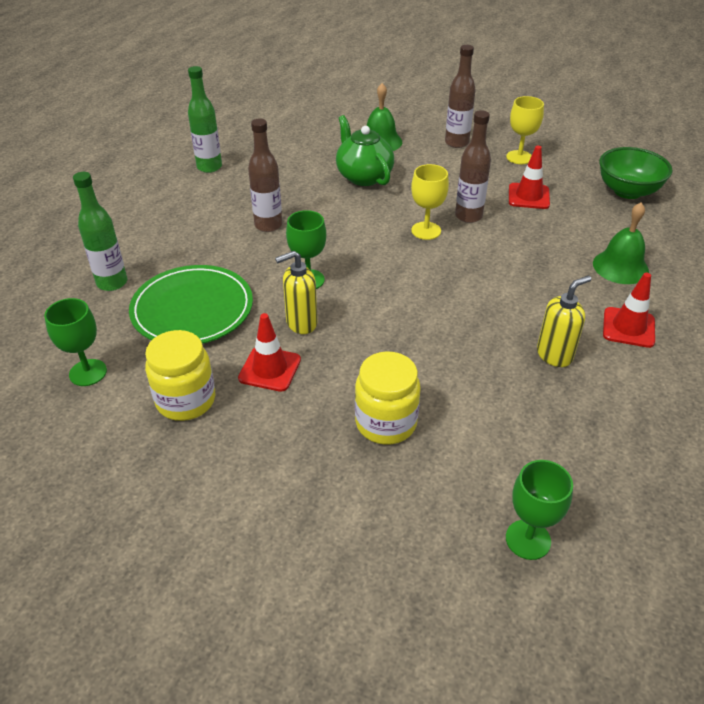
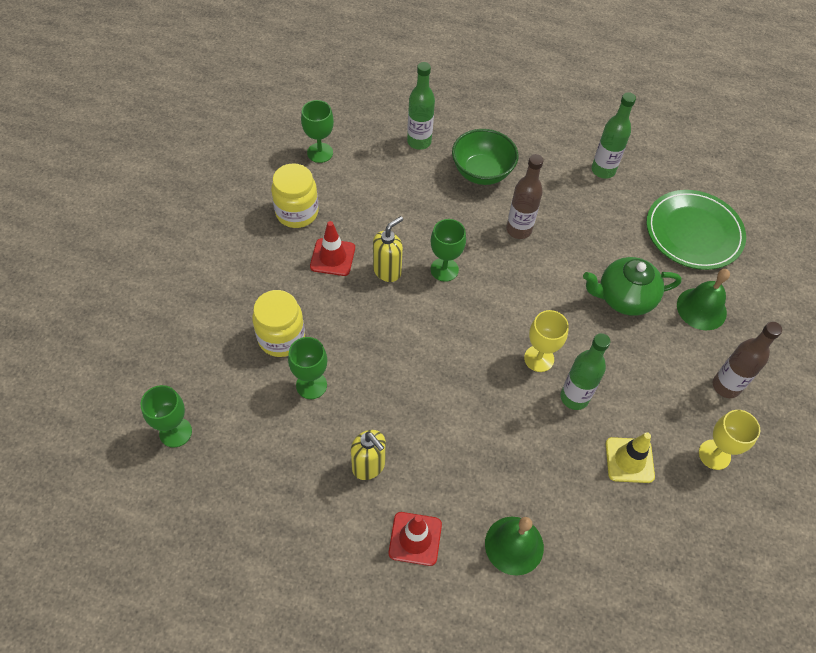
camera: 80 degrees right, 15 degrees up
(192, 309) = (395, 197): green plate -> green plate (693, 232)
(301, 323) = (387, 271): yellow soap dispenser -> yellow soap dispenser turned 75 degrees clockwise
(363, 176) = (624, 298): green teapot -> green teapot turned 150 degrees counterclockwise
(455, 397) = (311, 385): none -> green goblet
(468, 216) = (574, 397): brown bottle -> green bottle
(528, 196) = (629, 460): red traffic cone -> yellow traffic cone
(627, 191) = (672, 576): green bowl -> green bowl (482, 172)

